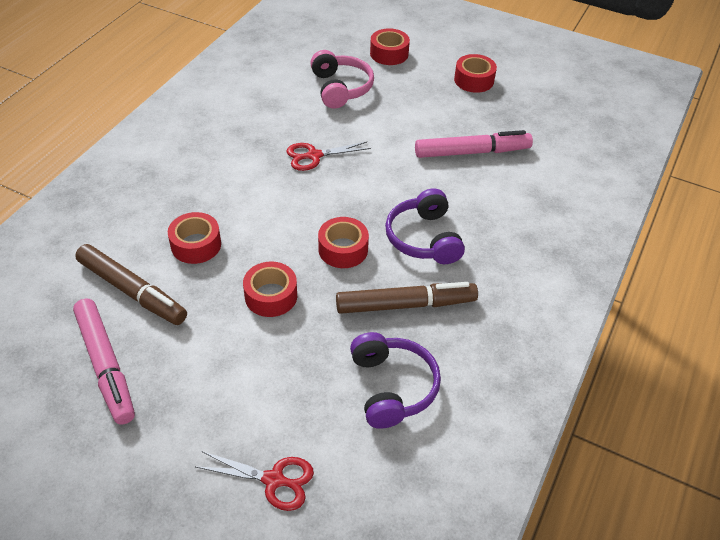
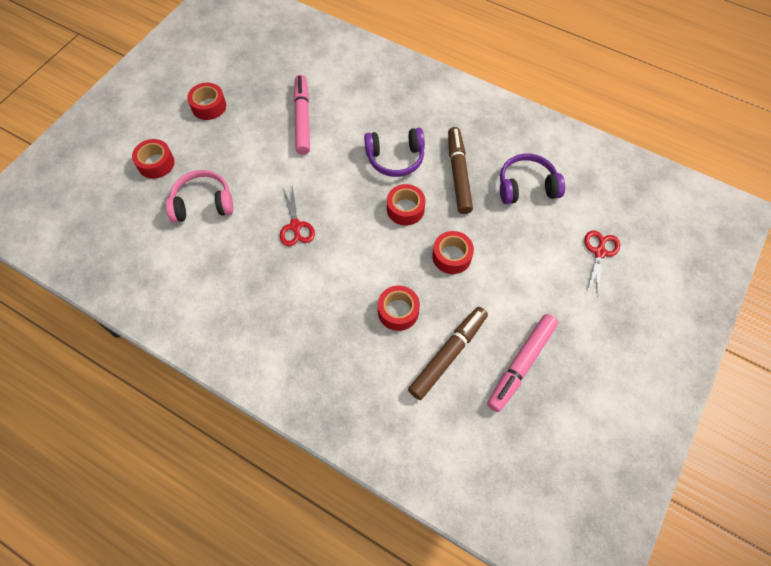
camera: 85 degrees left, 15 degrees up
(106, 366) = (521, 364): pink marker -> pink marker turned 150 degrees clockwise

